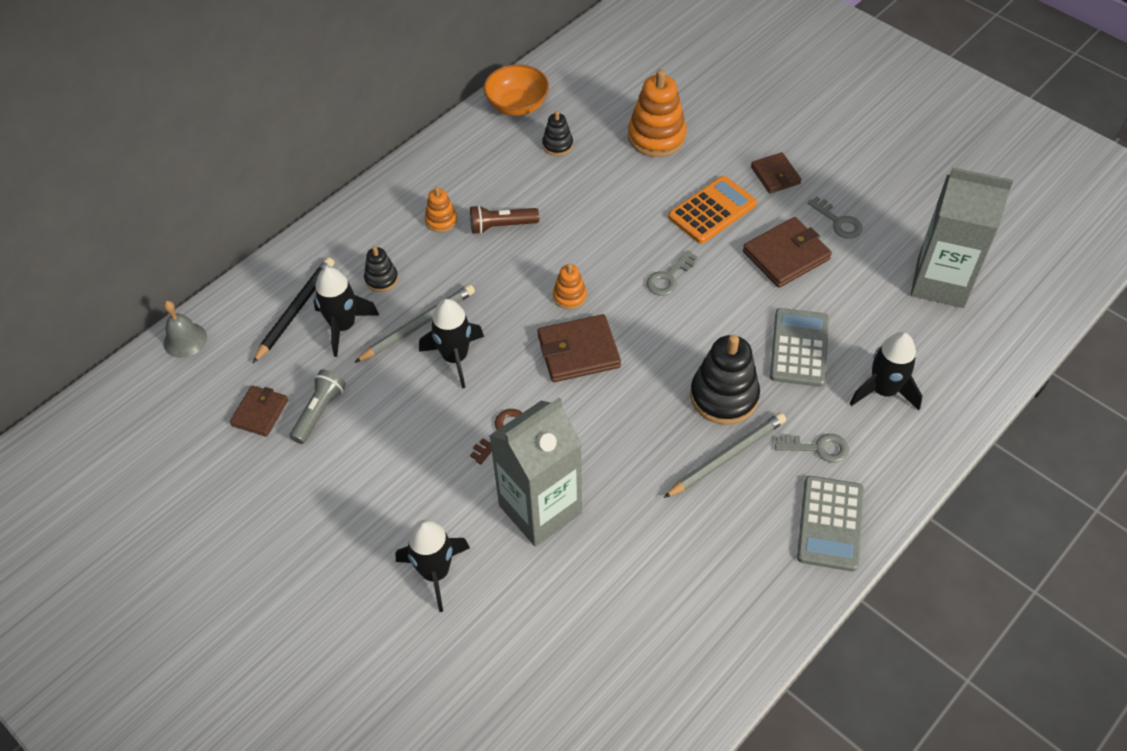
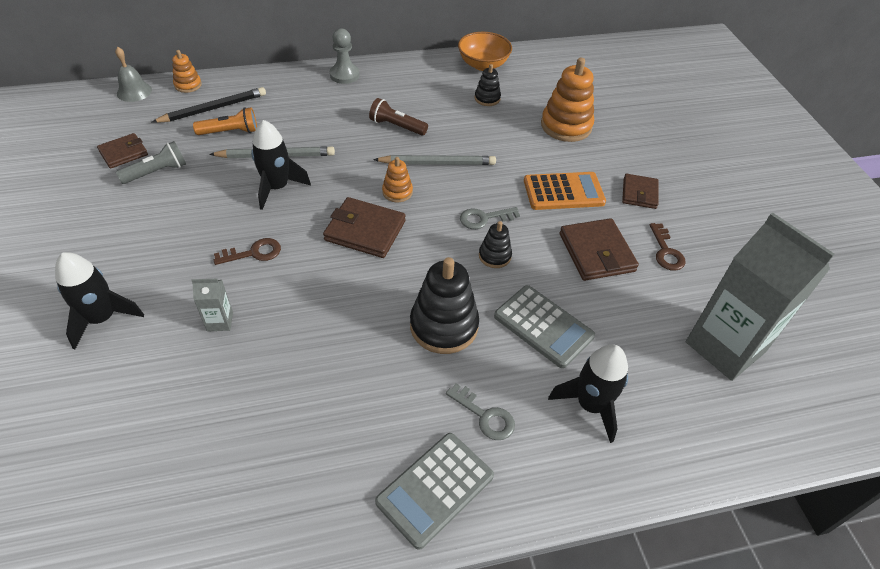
camera: 30 degrees right, 5 degrees down
(343, 326) = (230, 132): black rocket -> orange flashlight
(381, 279) = (285, 118): black stacking toy -> black stacking toy (494, 256)
(390, 194) = (344, 75): none -> grey pawn
(441, 220) = (360, 104): orange stacking toy -> orange stacking toy (188, 85)
(540, 509) = (220, 321): grey carton -> grey carton, size x0.40
(727, 457) = (400, 374): grey pencil -> grey pencil (437, 163)
(786, 255) = (596, 252): brown wallet -> brown wallet turned 75 degrees clockwise
(799, 348) = (543, 326): grey calculator -> grey calculator turned 90 degrees clockwise
(838, 221) = (666, 251): grey key -> brown key

